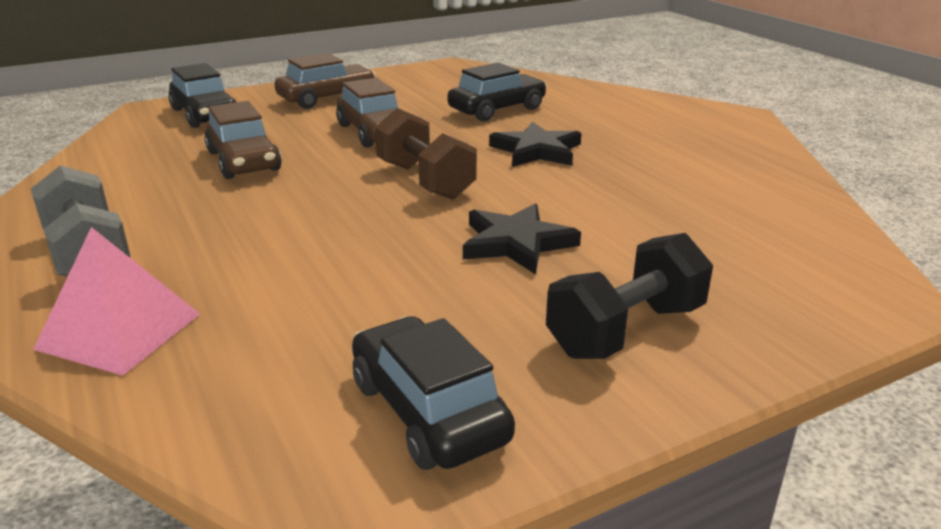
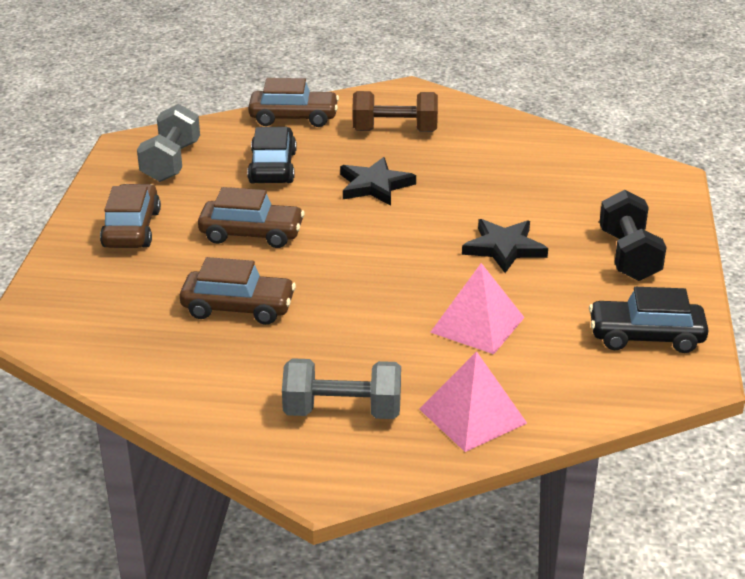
camera: 55 degrees left, 5 degrees up
(205, 115) = (89, 300): black car -> none
(329, 275) = (477, 324): none -> pink pyramid
(425, 181) = (374, 245): brown dumbbell -> brown dumbbell (395, 131)
(446, 81) = (171, 162): none -> grey dumbbell
(593, 94) = (294, 118): none -> brown car

